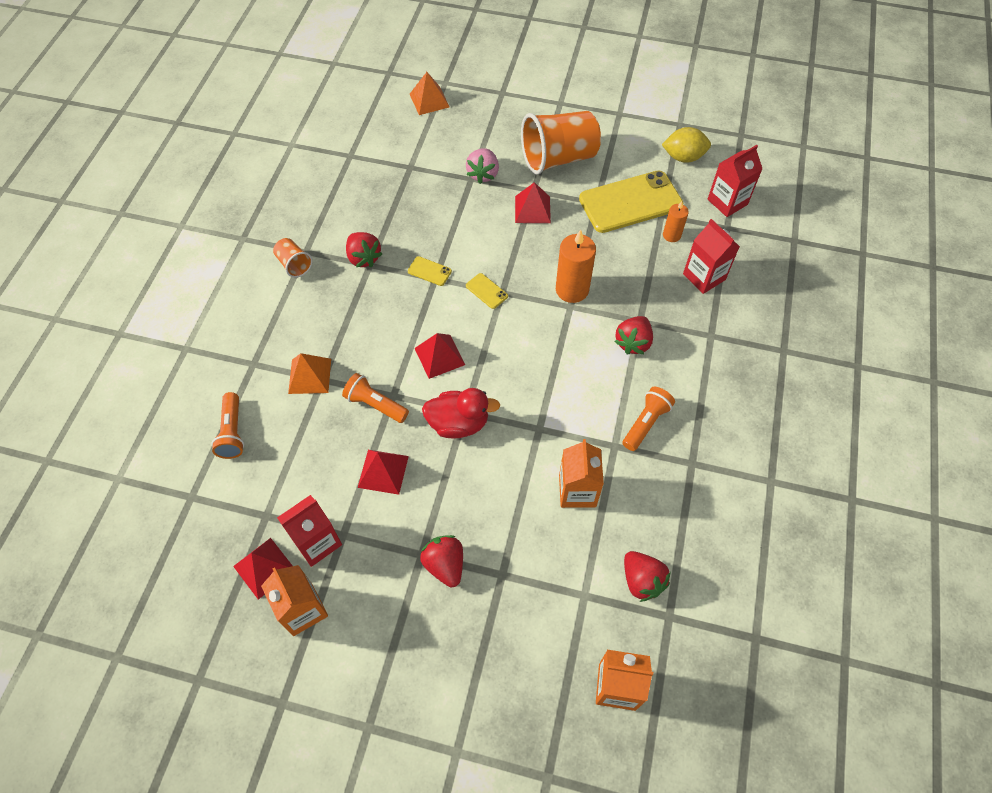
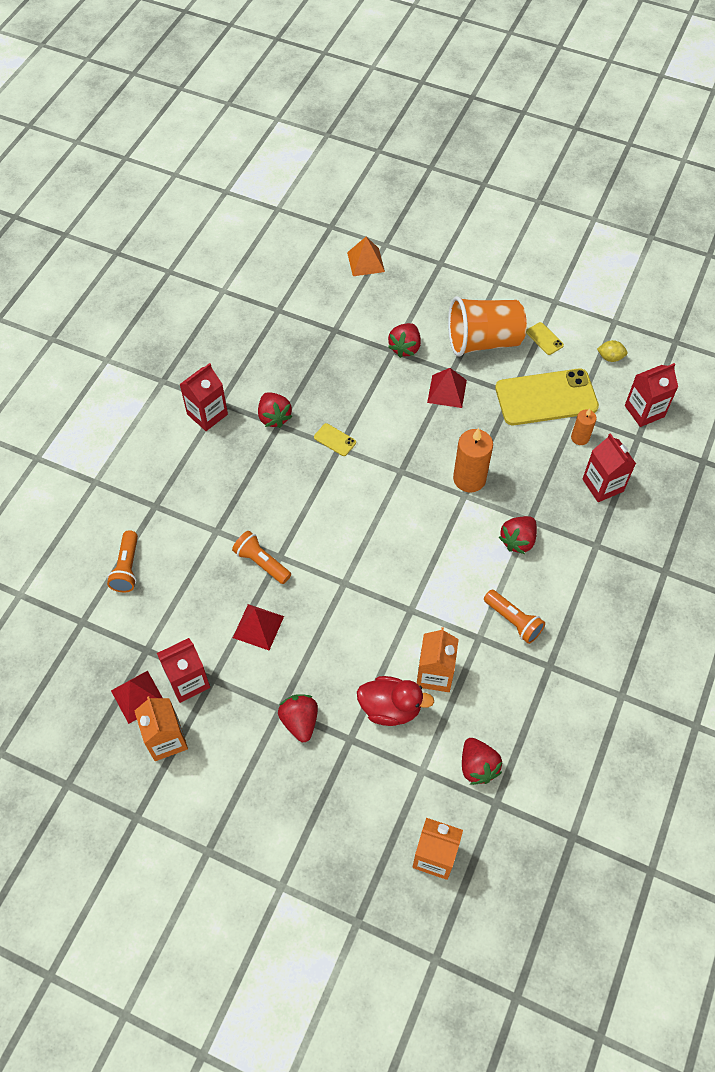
camera: 10 degrees right, 0 degrees up
(294, 264) = (207, 414): orange cup -> red carton
(309, 376) = (205, 525): orange pyramid -> none
(439, 356) = (329, 525): red pyramid -> none
(458, 423) = (336, 593): red duck -> red duck (390, 708)
(483, 174) = (405, 348): pink strawberry -> red strawberry
(486, 291) = (386, 468): yellow phone -> yellow phone (544, 339)
(645, 423) = (513, 621): orange flashlight -> orange flashlight turned 90 degrees clockwise
(683, 157) = (610, 357): yellow lemon -> yellow lemon, size x0.62

